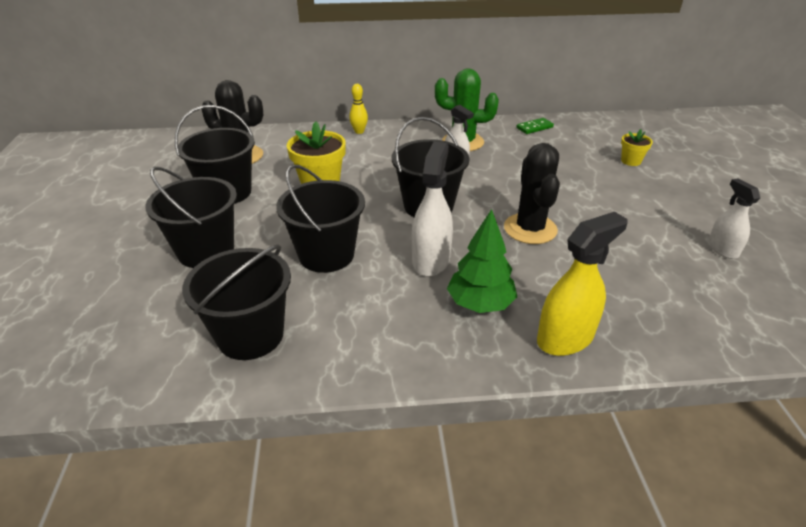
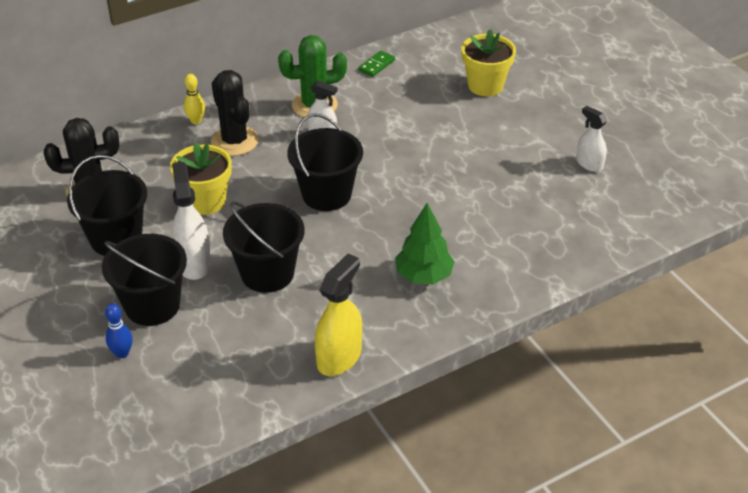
camera: 25 degrees left, 5 degrees up
(143, 282) = (122, 353): none -> blue bowling pin
(250, 335) = (258, 363): black bucket -> none
(431, 260) = (362, 249): white spray bottle -> white spray bottle (194, 263)
(530, 229) = (429, 191): black cactus -> black cactus (234, 141)
(565, 338) = (500, 282): yellow spray bottle -> yellow spray bottle (339, 357)
(631, 161) = (485, 85): yellow flower pot -> yellow flower pot, size x1.82

